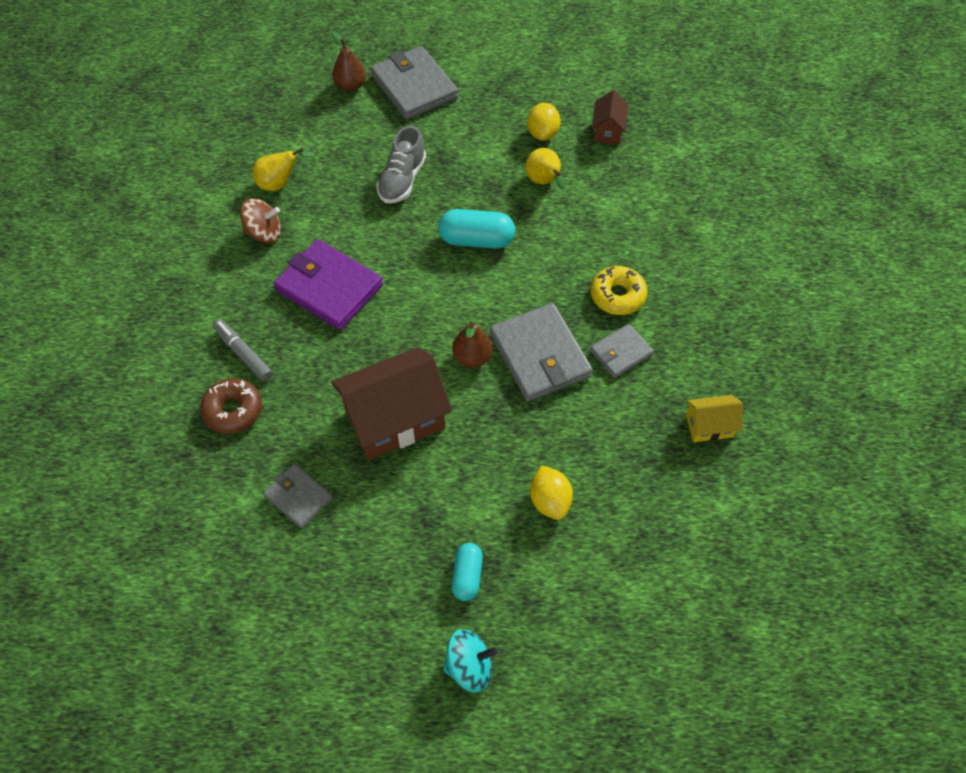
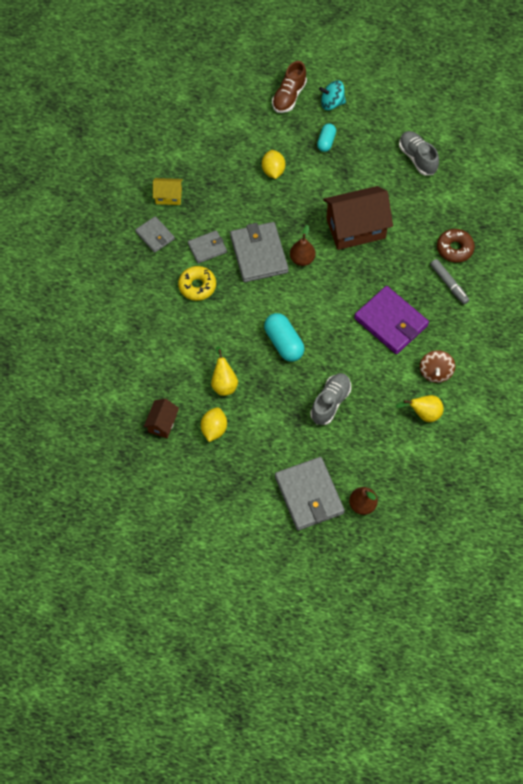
camera: 170 degrees left, 5 degrees up
(264, 233) = (435, 372): brown spinning top -> brown spinning top turned 90 degrees counterclockwise
(297, 569) = (417, 158): none -> grey shoe
(299, 497) = (415, 194): grey wallet -> grey wallet (155, 235)
(476, 240) = (283, 343): turquoise capsule -> turquoise capsule turned 45 degrees clockwise
(555, 668) = (289, 96): none -> brown shoe

